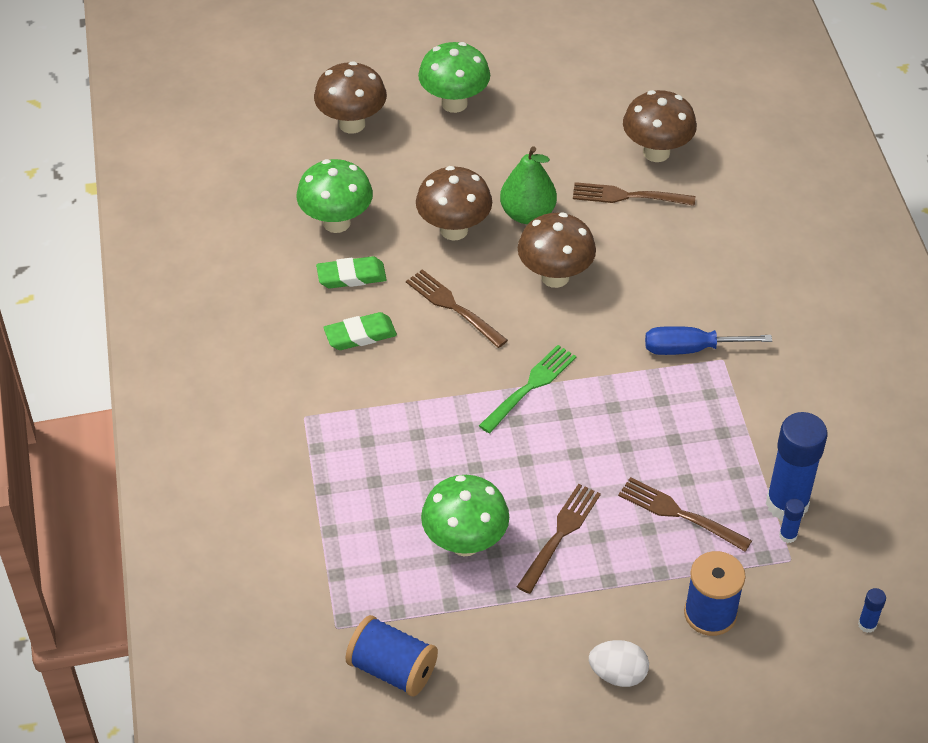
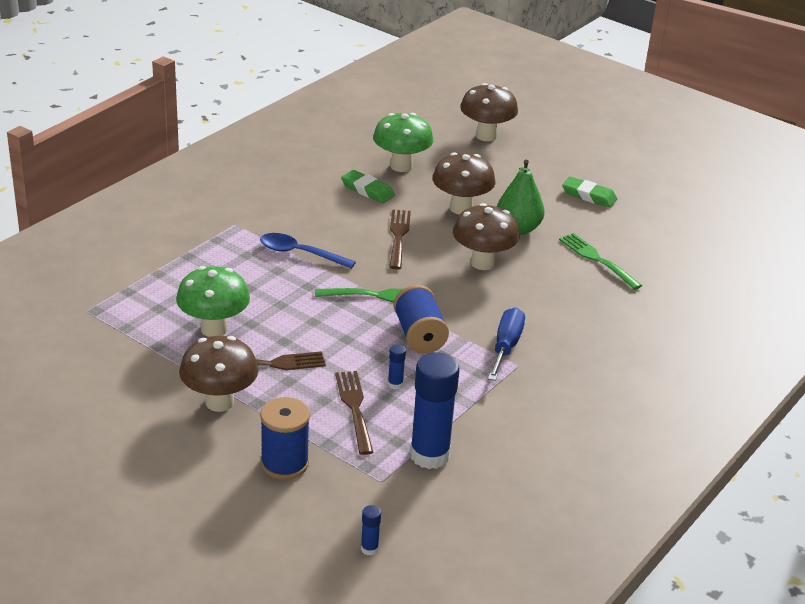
camera: 45 degrees right, 15 degrees down
(360, 335) = (326, 214): green eraser -> green eraser (589, 196)
(392, 669) = (78, 347): blue spool -> blue spool (419, 335)
(406, 398) = (300, 253): none -> blue spoon
(454, 103) = (563, 161): green mushroom -> none
(618, 674) = (181, 444): white egg -> none
(629, 196) = (598, 260): brown fork -> green fork
(656, 152) = (654, 253): brown mushroom -> brown mushroom (219, 402)
(690, 349) = (506, 346): blue screwdriver -> blue screwdriver turned 60 degrees clockwise
(788, 535) = (401, 469): blue glue stick -> blue glue stick (395, 384)

